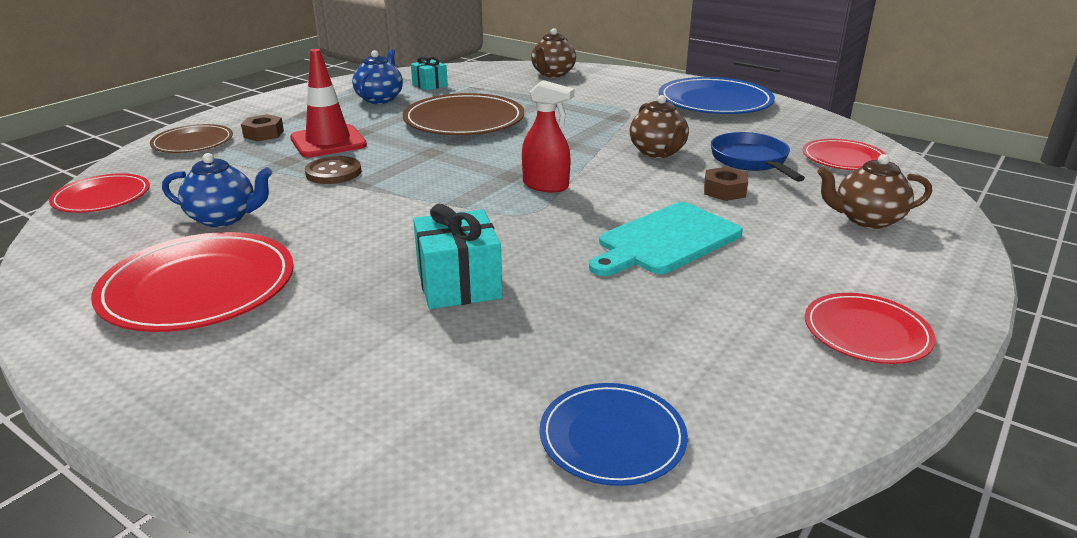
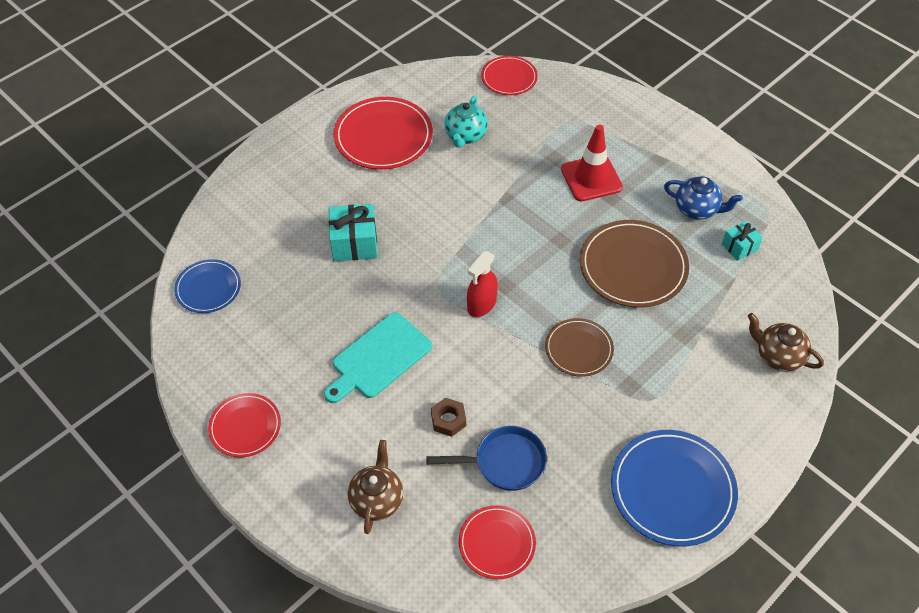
camera: 100 degrees right, 25 degrees up
(193, 142) = (600, 104): brown plate -> brown plate (579, 349)
(224, 218) = (465, 136): blue teapot -> turquoise teapot
(264, 134) = (613, 140): brown nut -> none
(333, 172) = (529, 184): brown button -> none
(658, 152) = (535, 396): brown teapot -> none
(666, 240) = (379, 358): turquoise cutting board -> turquoise cutting board turned 105 degrees counterclockwise

